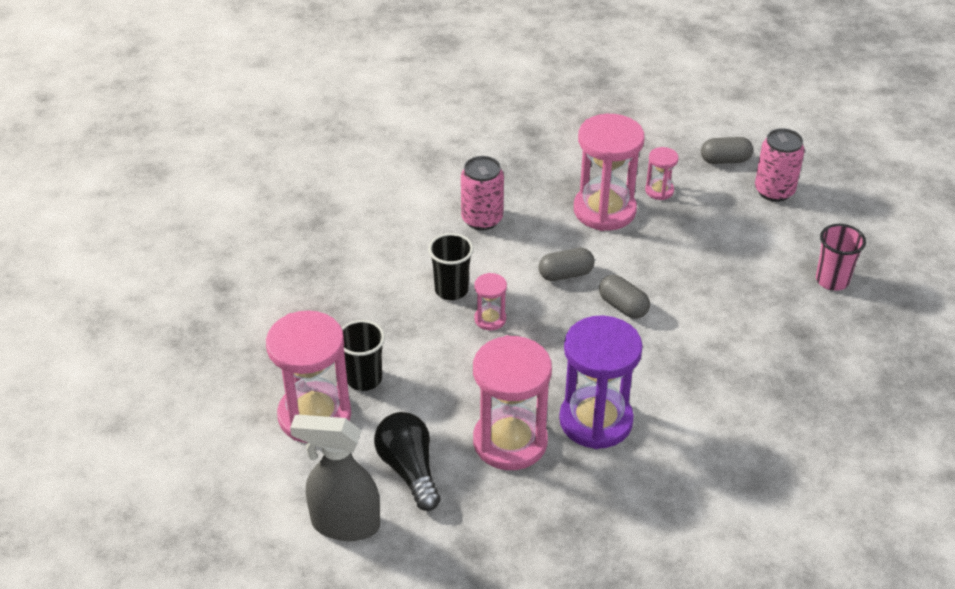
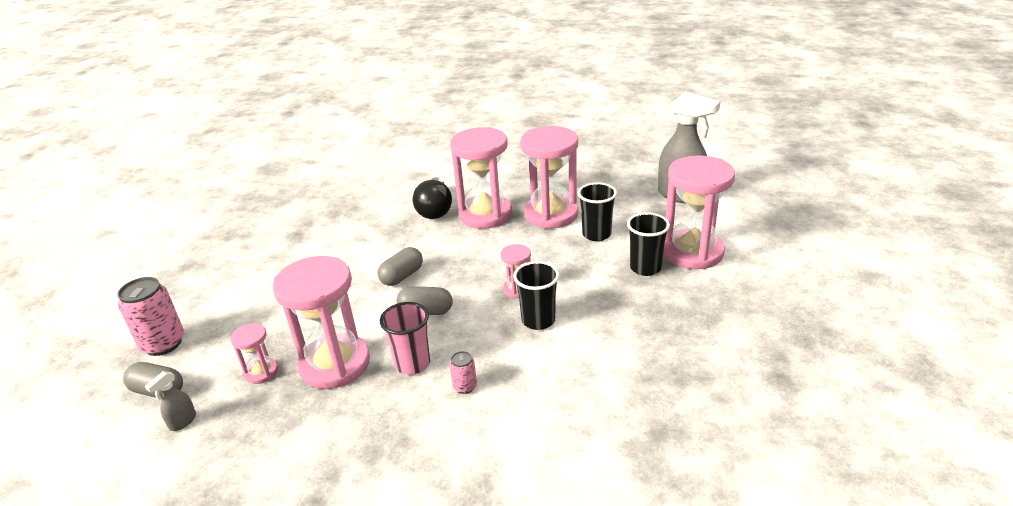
camera: 155 degrees left, 10 degrees down
(409, 469) = (628, 212): black light bulb -> black light bulb (435, 209)
(437, 418) = (596, 234): none -> black cup
(482, 219) = (465, 386): pink can -> pink can, size x0.49
(596, 421) = (485, 215): purple hourglass -> pink hourglass
(623, 306) = (402, 276): grey capsule -> grey capsule turned 60 degrees clockwise
(677, 148) = (182, 422): none -> grey spray bottle
(832, 280) = (229, 261): pink cup -> pink cup (412, 364)

